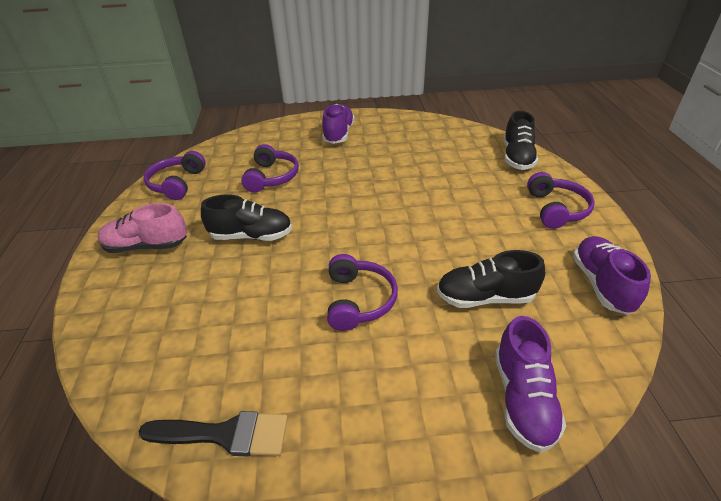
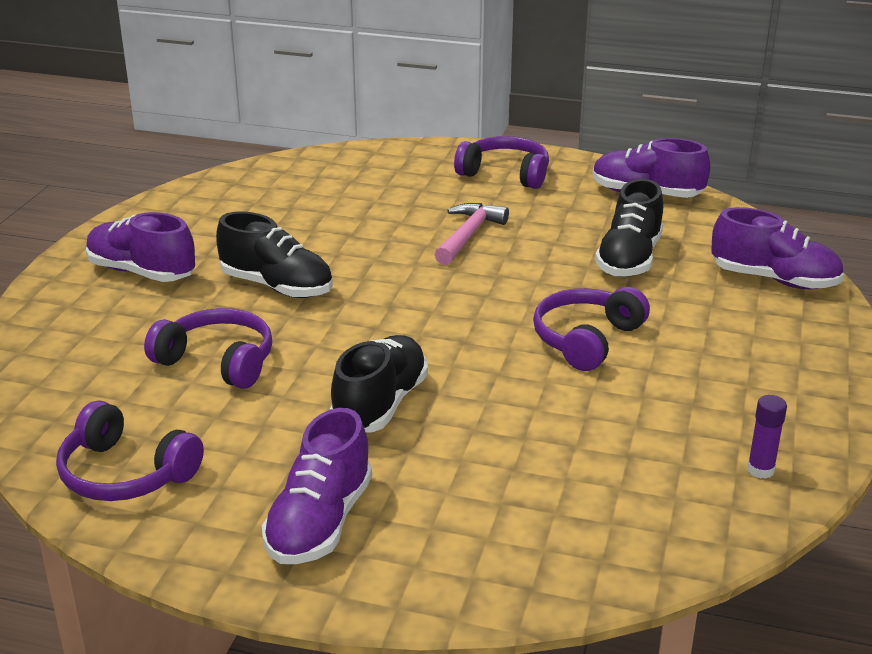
camera: 70 degrees left, 10 degrees down
(147, 246) = (320, 522): pink shoe -> purple shoe
(225, 434) = (760, 470): black brush -> purple glue stick
(358, 300) = (586, 339): purple headphones -> purple headphones turned 75 degrees counterclockwise
(456, 216) = (468, 235): none -> pink hammer
(517, 157) = (373, 160): black shoe -> black shoe (277, 286)

